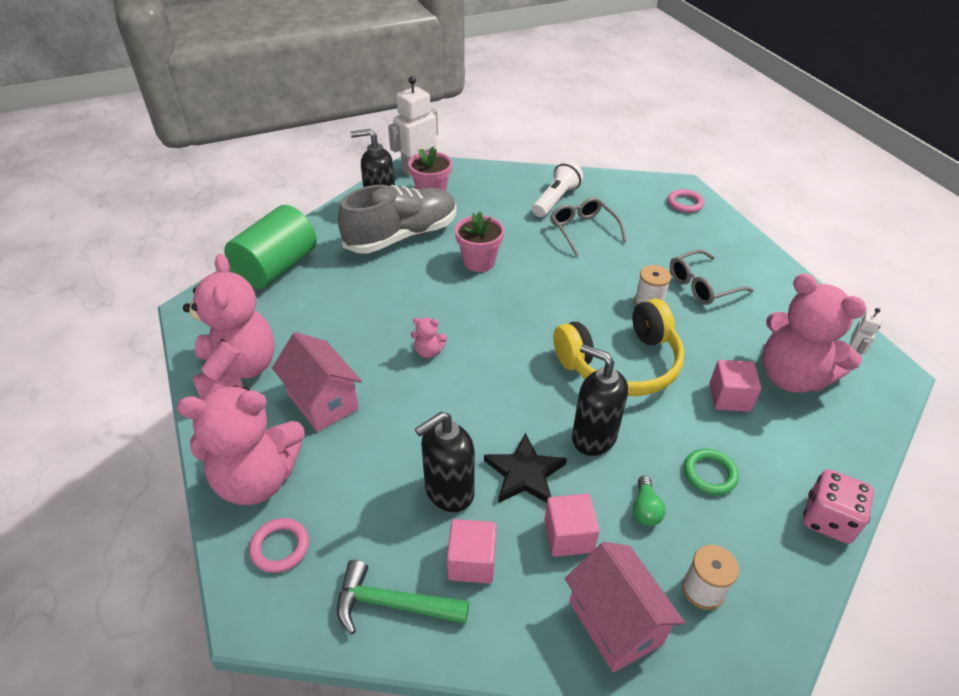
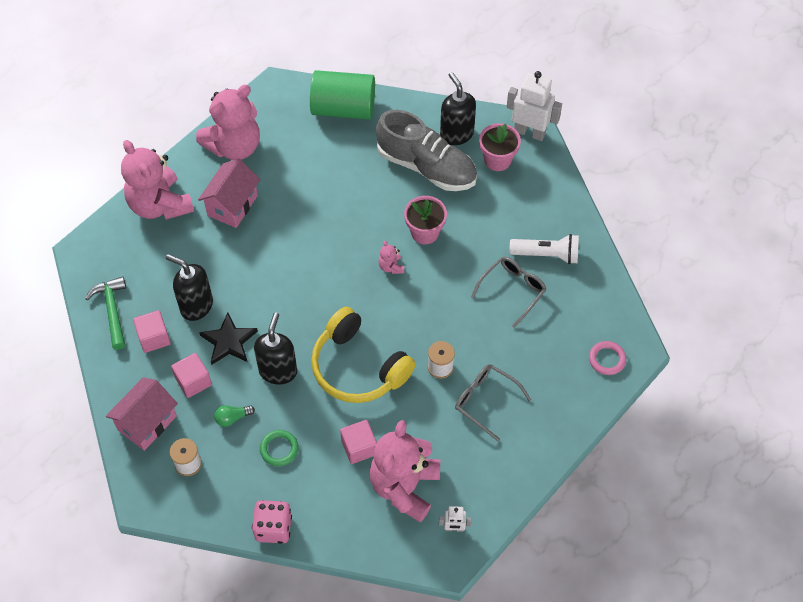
camera: 65 degrees right, 15 degrees up
(280, 547) = (122, 241): pink ring -> none
(428, 351) = (307, 243): pink teddy bear -> pink teddy bear (391, 267)

